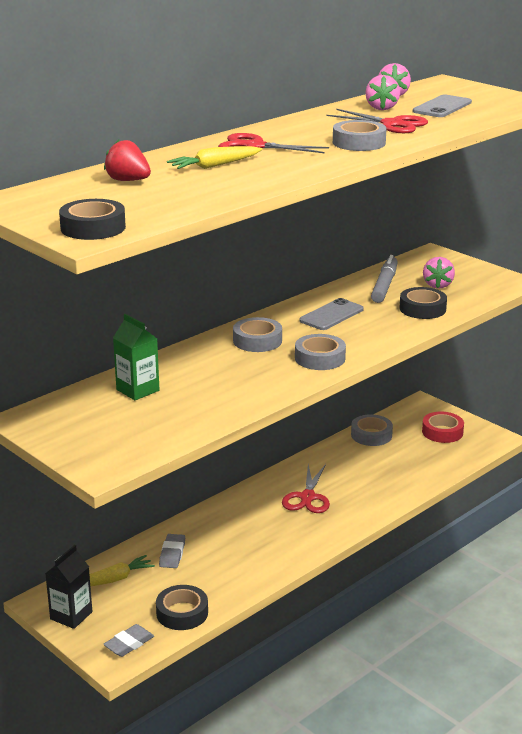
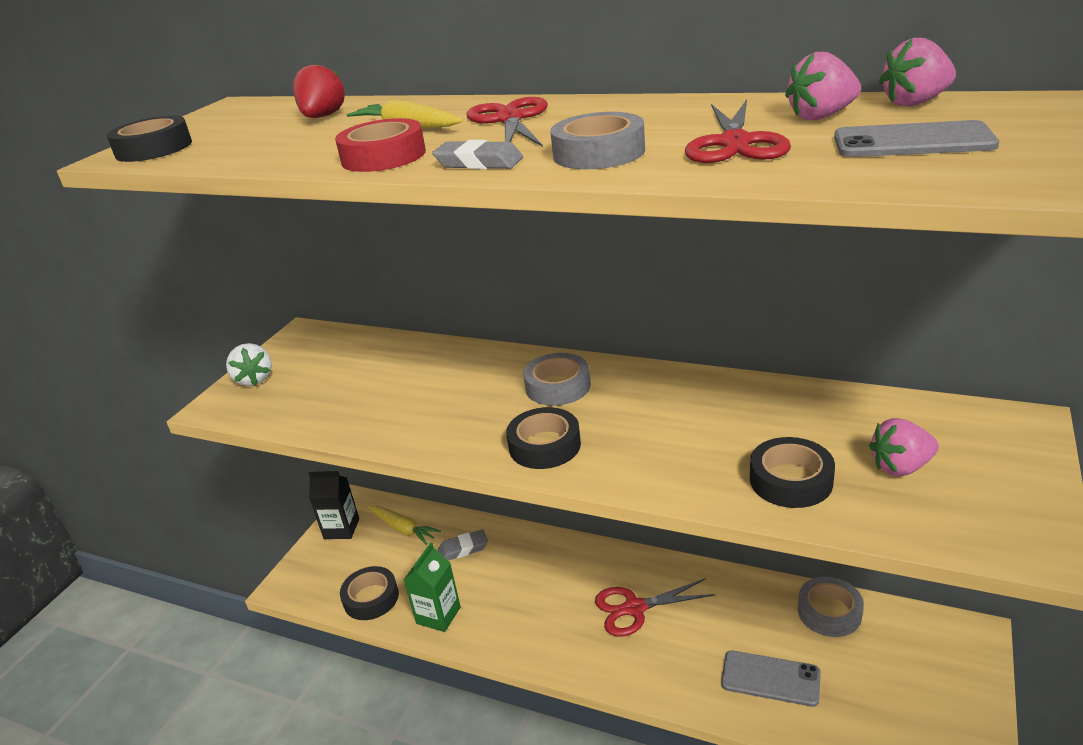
camera: 70 degrees right, 5 degrees up
(79, 448) = (254, 379): none -> white strawberry
(129, 644) = (312, 583): grey eraser -> grey eraser (479, 163)
(137, 390) = (388, 363): green carton -> green carton (438, 615)
(320, 358) = (544, 445): grey tape -> black tape
(331, 315) = (683, 411): grey phone -> grey phone (770, 678)
(384, 285) = (834, 420): grey marker -> none
(442, 432) = (917, 688): red tape -> red tape (383, 156)

